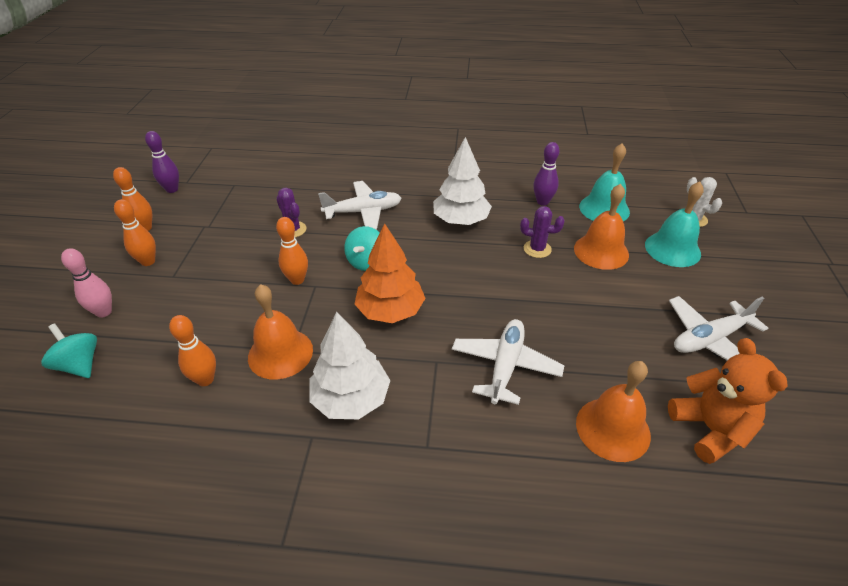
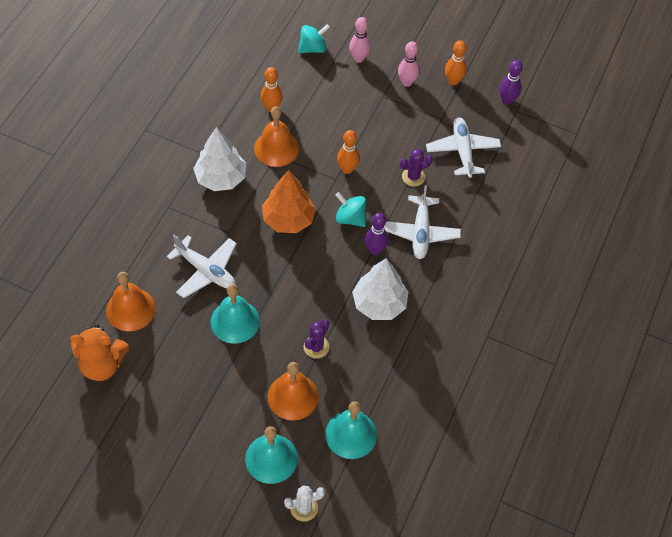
camera: 105 degrees right, 15 degrees up
(148, 261) = (407, 82): orange bowling pin -> pink bowling pin
(542, 202) = (382, 384): purple bowling pin -> purple bowling pin (375, 250)
(553, 317) = (235, 321): none -> turquoise bell
(709, 339) = (166, 416): white plane -> white plane (462, 151)

